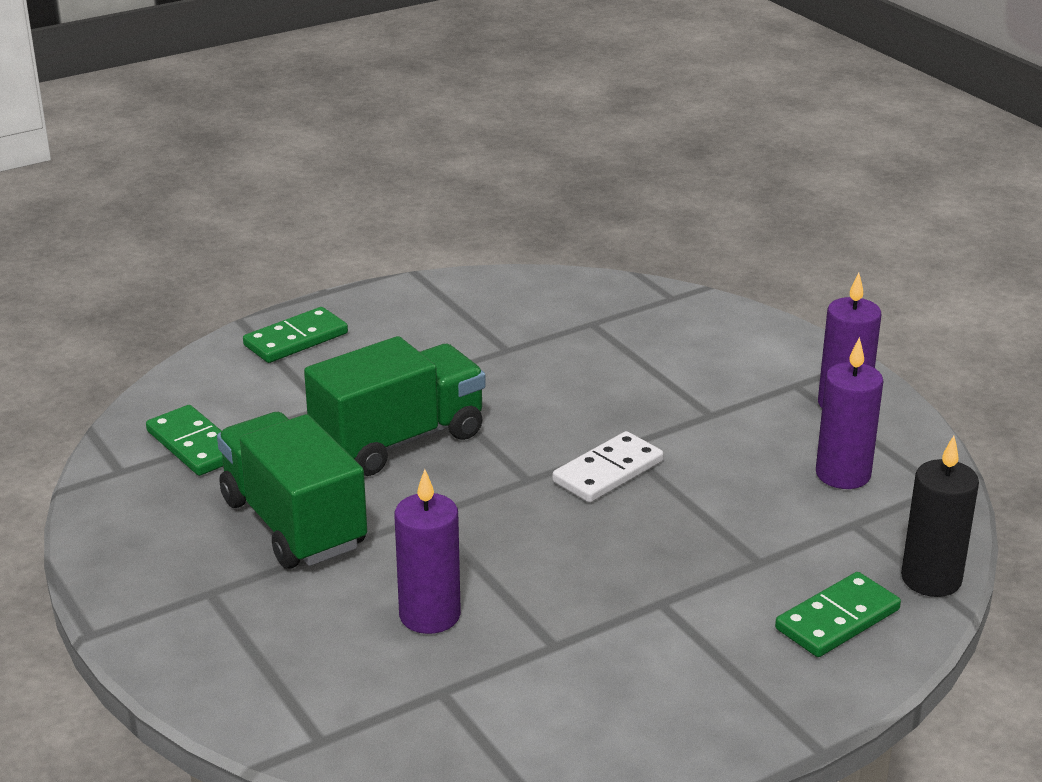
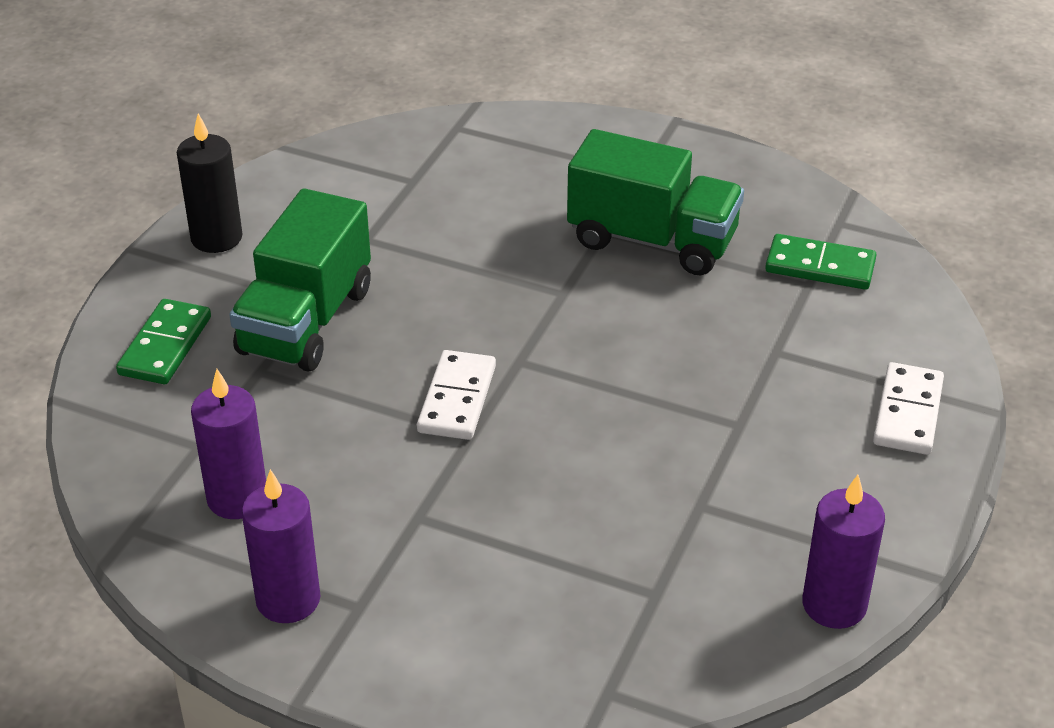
camera: 145 degrees right, 10 degrees up
(296, 339) = (908, 413): green domino -> white domino
(398, 440) = (668, 347): green truck -> green truck (306, 321)
(429, 615) = (473, 220): purple candle -> purple candle (834, 605)
(931, 579) = (102, 417): black candle -> black candle (216, 238)

